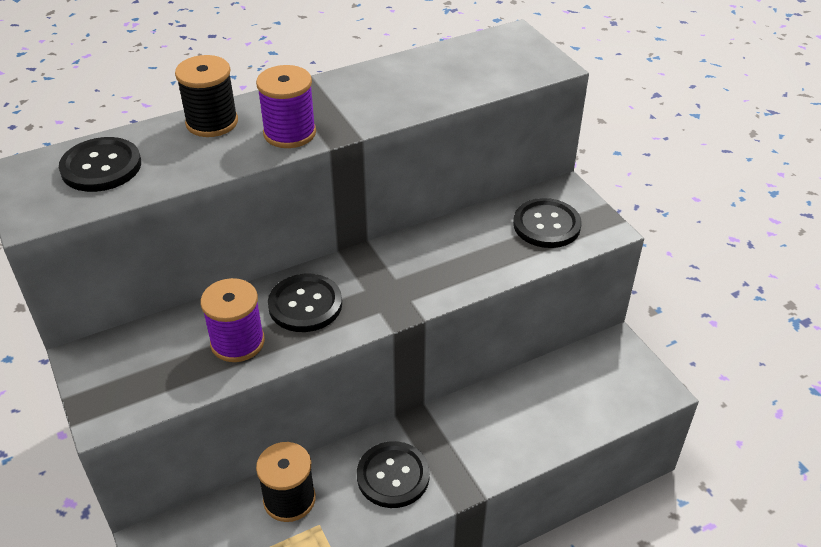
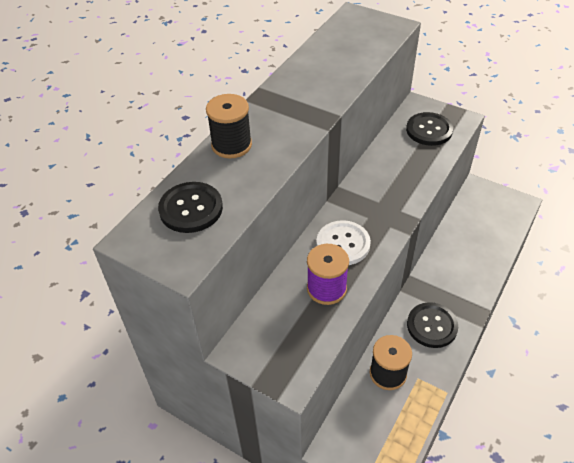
camera: 30 degrees left, 5 degrees up
(289, 133) = (291, 130): purple spool -> none
(305, 305) = (343, 244): black button -> white button

